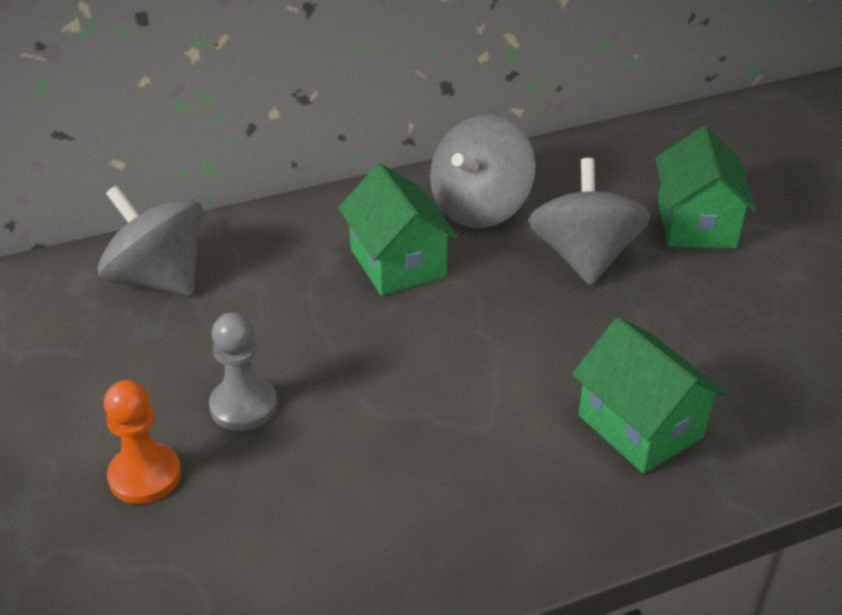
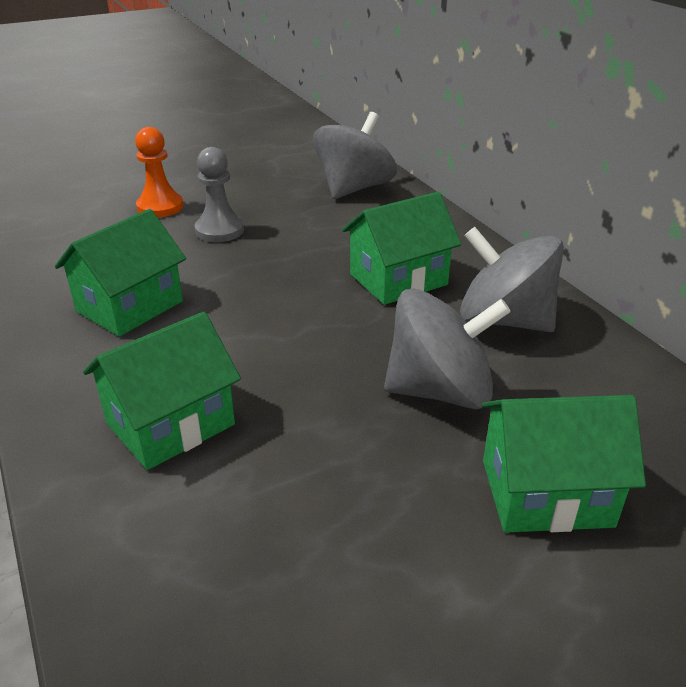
camera: 85 degrees right, 5 degrees down
(427, 480) = (130, 306): none -> green house

